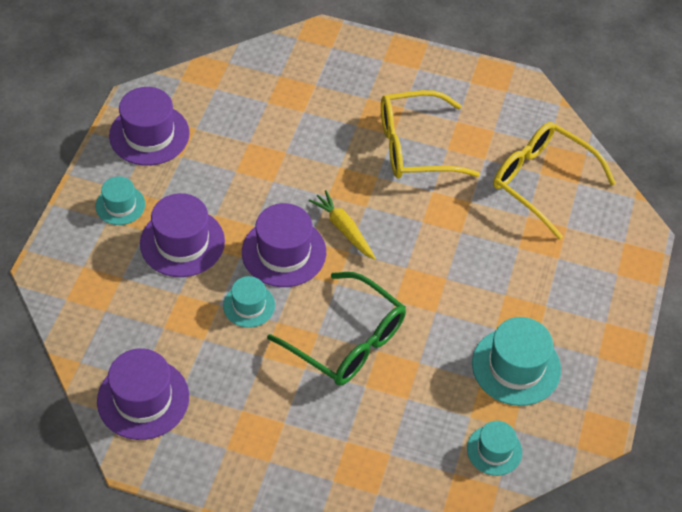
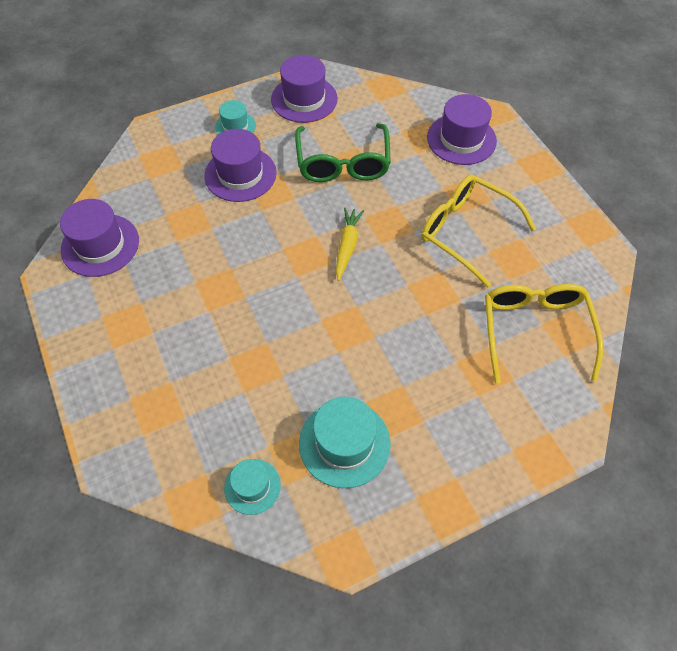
camera: 50 degrees right, 5 degrees up
(249, 305) = (228, 243): turquoise hat -> none
(284, 252) = (291, 229): purple hat -> purple hat (461, 139)
(346, 340) = (256, 317): green glasses -> green glasses (343, 162)

